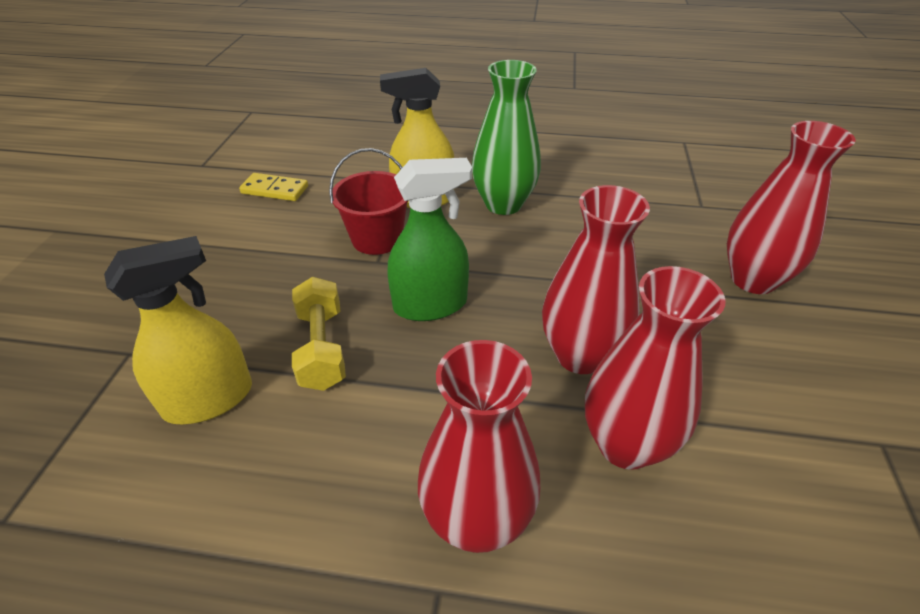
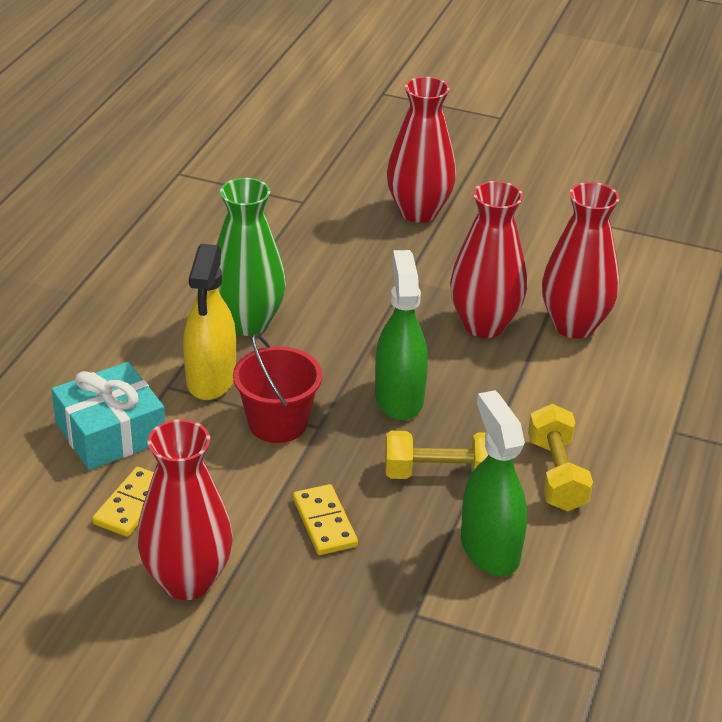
camera: 80 degrees left, 5 degrees down
(209, 399) = (489, 549): yellow spray bottle -> green spray bottle
(252, 282) = (324, 523): none -> yellow domino
(329, 449) = (556, 474): none -> yellow dumbbell
(351, 169) = (110, 432): none -> turquoise gift
(477, 520) = (626, 406): red vase -> red vase (187, 580)

